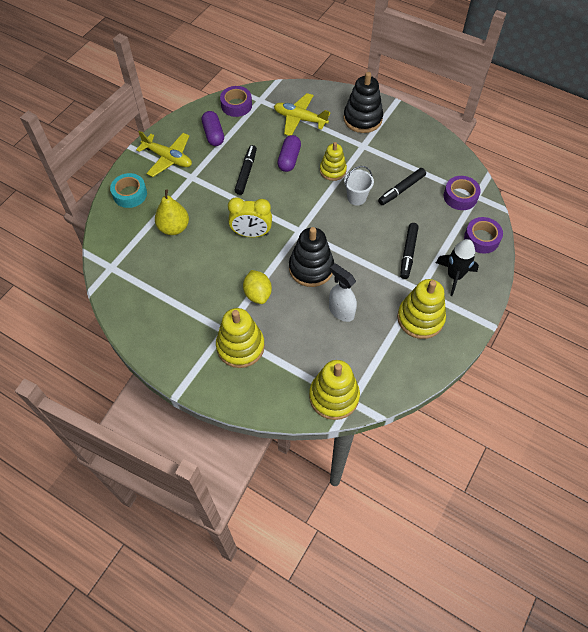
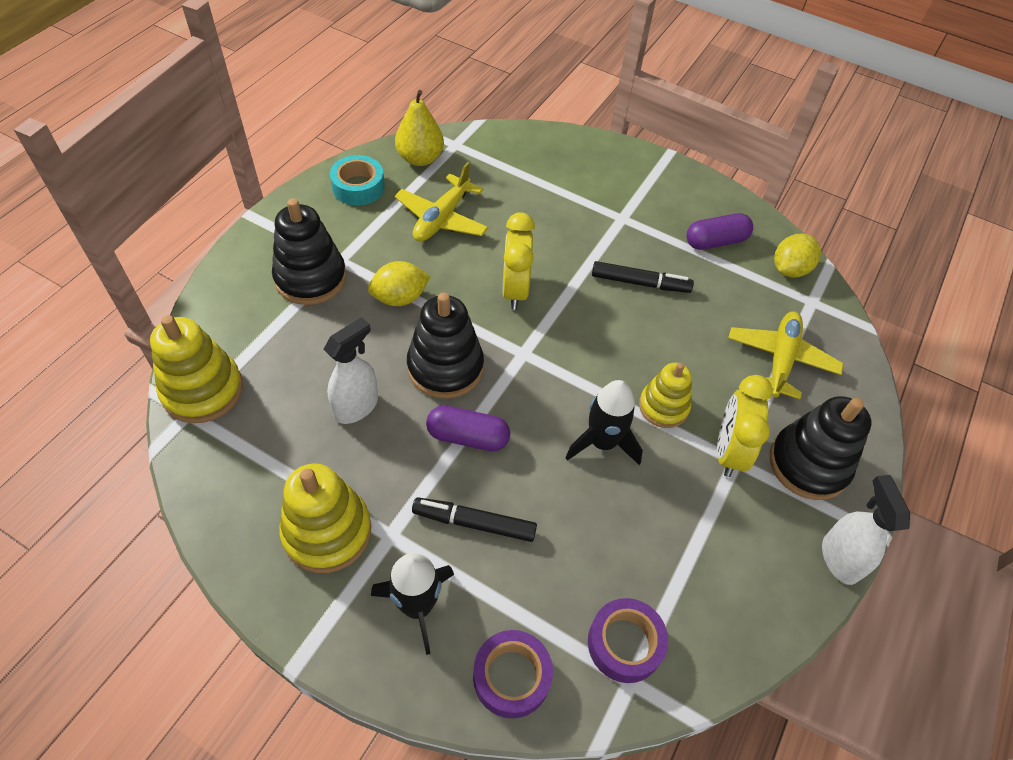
camera: 85 degrees right, 5 degrees down
(130, 194) = (581, 155): turquoise tape -> turquoise tape (358, 187)
(168, 158) = (655, 191): yellow plane -> yellow plane (442, 218)
(174, 228) = (523, 202): yellow pear -> yellow pear (420, 158)
(236, 105) = (789, 269): purple tape -> yellow lemon
(240, 346) = (310, 278): yellow stacking toy -> black stacking toy
(289, 159) = (679, 341): purple capsule -> purple capsule (468, 437)
(356, 198) = (602, 442): white bucket -> black rocket
(357, 147) = (729, 451): none -> yellow clock
(401, 190) = (631, 523): black marker -> none
(410, 117) = (839, 558): none -> white spray bottle

